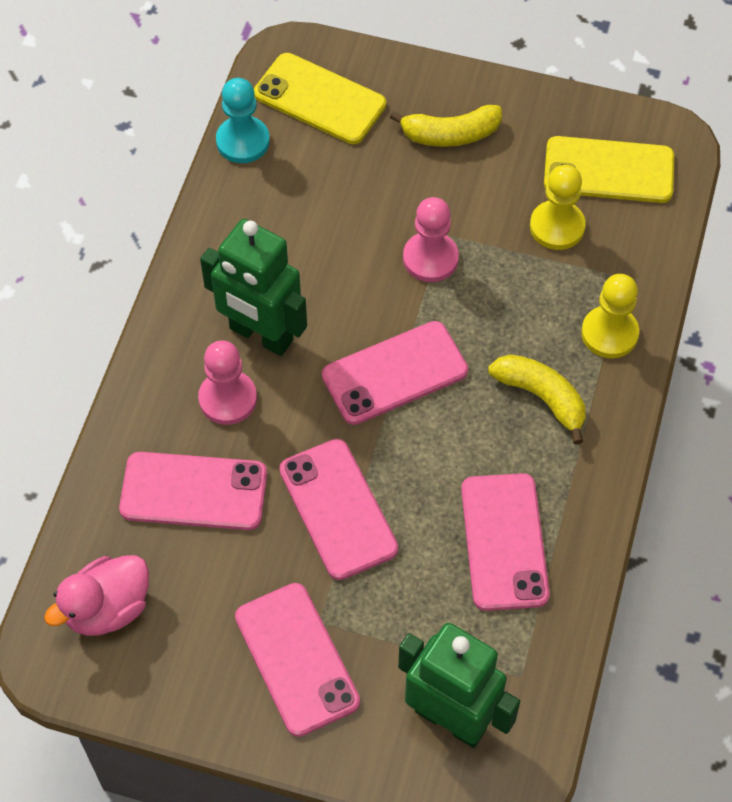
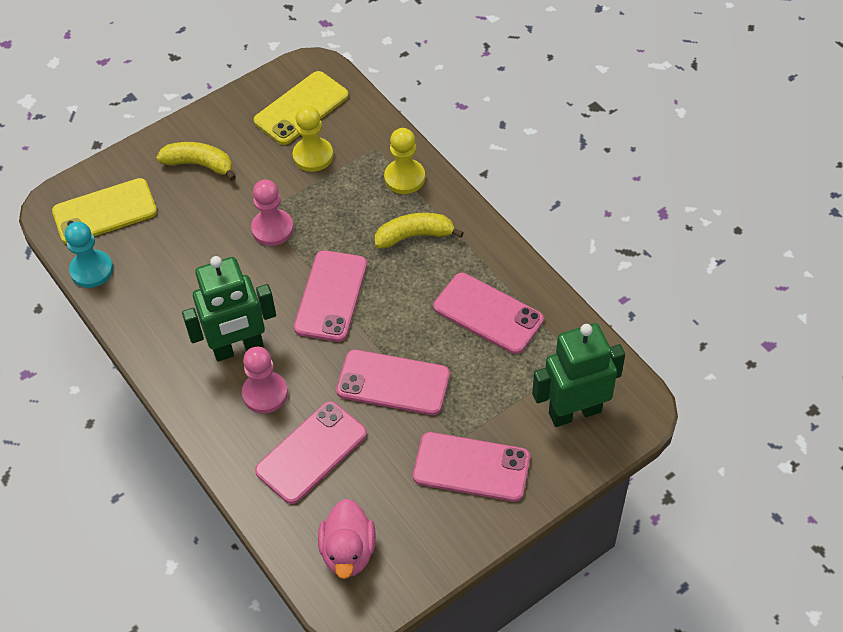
camera: 50 degrees left, 5 degrees down
(450, 134) = (199, 164): yellow banana -> yellow banana turned 105 degrees counterclockwise

